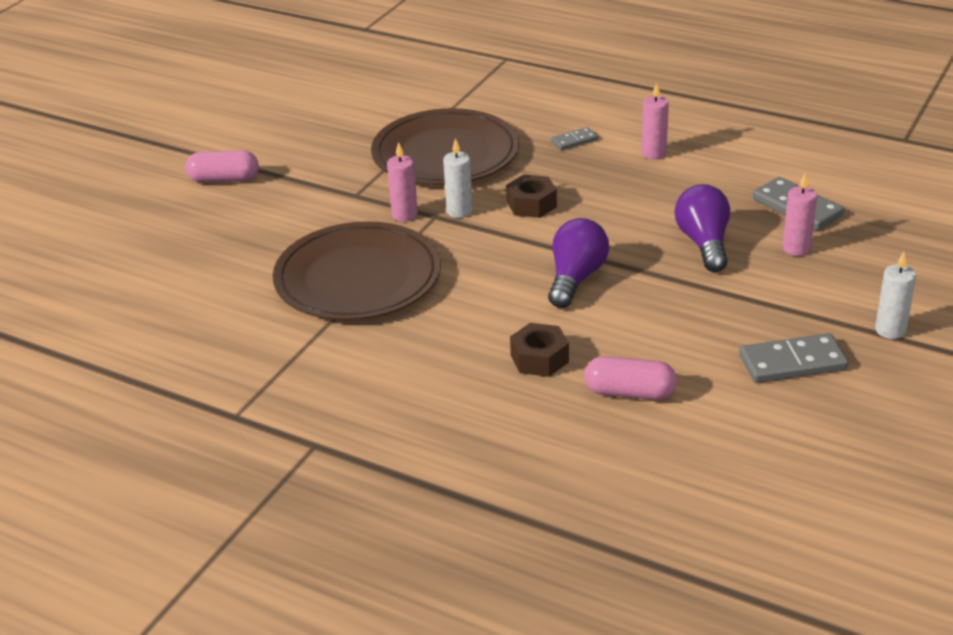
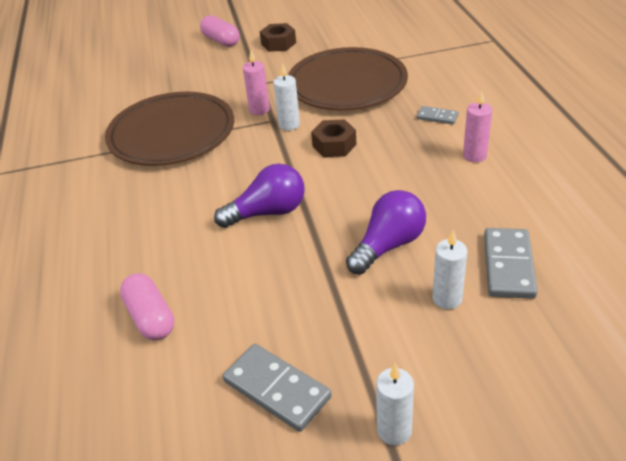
camera: 50 degrees right, 5 degrees up
(539, 358) = (153, 251): brown nut -> brown nut (278, 43)
(796, 248) = (447, 299): pink candle -> white candle

